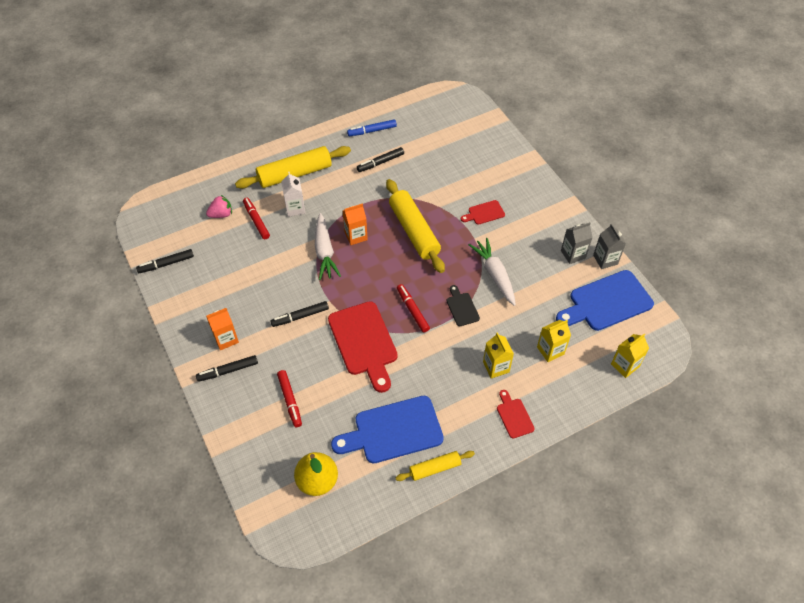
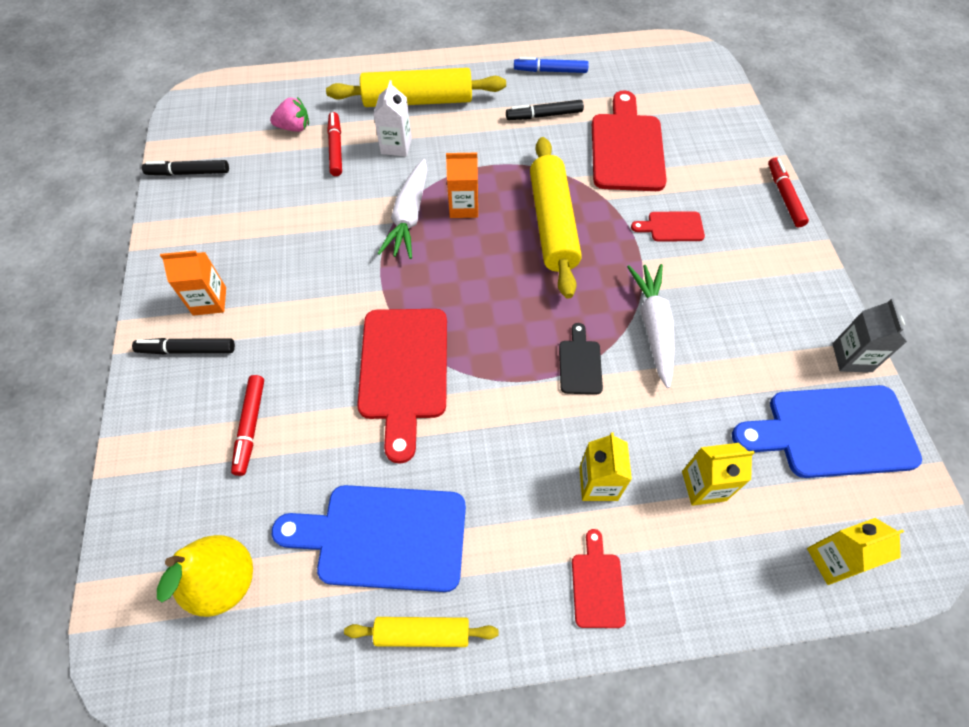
camera: 20 degrees right, 5 degrees up
(300, 316) = (329, 301): black marker -> none
(412, 310) = (500, 344): red marker -> red marker (784, 196)
(440, 170) = (627, 148): none -> red cutting board
(573, 254) = (797, 332): grey carton -> none

